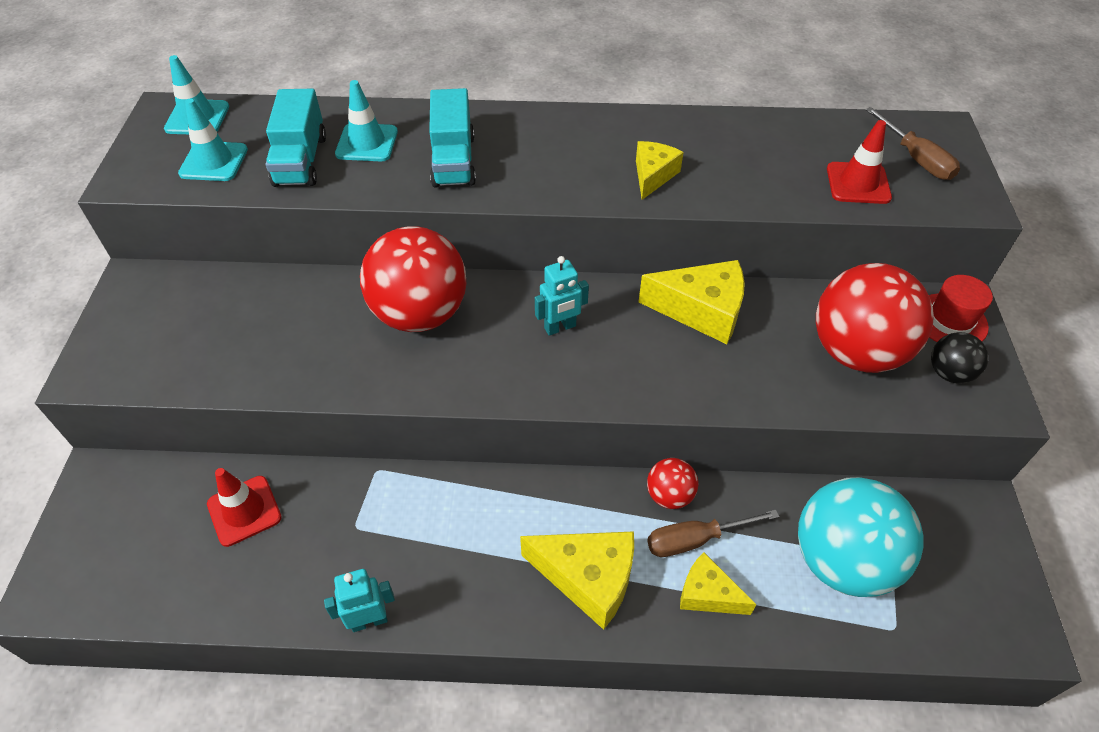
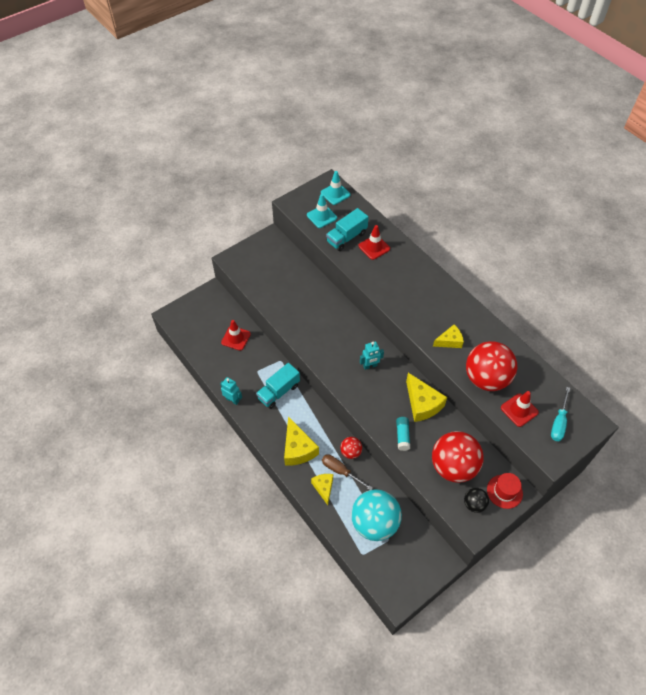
camera: 50 degrees right, 5 degrees up
(367, 143) = (374, 247): turquoise traffic cone -> red traffic cone
(420, 314) = (335, 322): red ball -> red ball (486, 378)
(453, 160) = (392, 278): turquoise truck -> turquoise truck (278, 391)
(560, 327) = (370, 366): turquoise robot -> turquoise robot turned 45 degrees counterclockwise
(741, 378) = (402, 436): none -> turquoise glue stick
(916, 159) = (559, 422): brown screwdriver -> turquoise screwdriver

